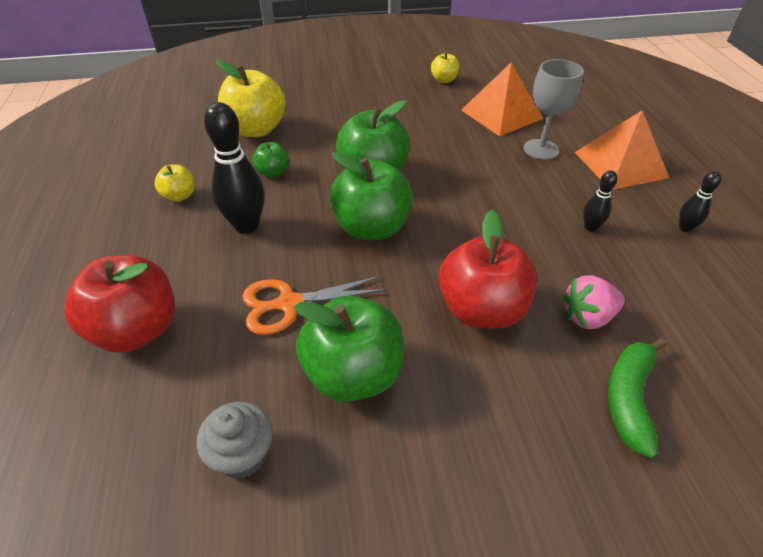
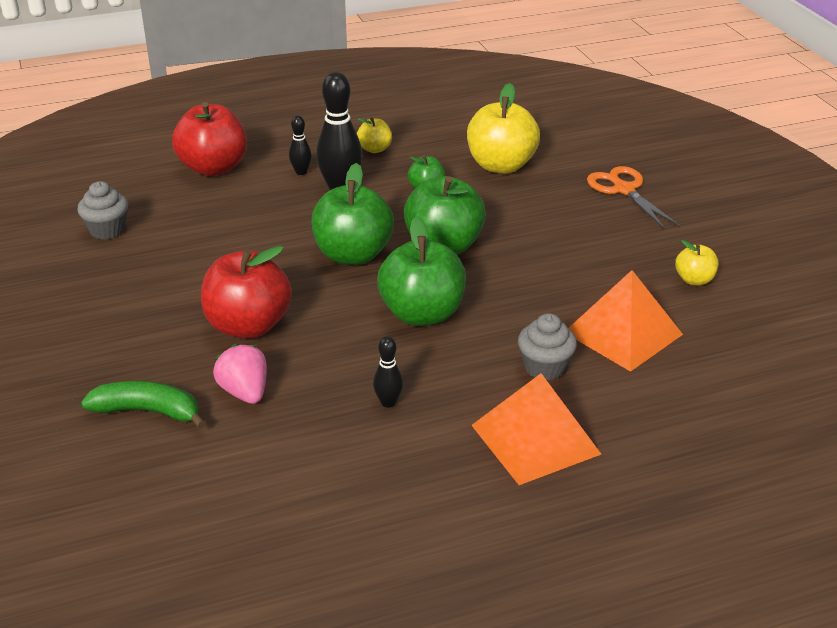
camera: 80 degrees right, 10 degrees down
(289, 304) = (246, 226): orange scissors -> orange scissors (624, 190)
(353, 374) = (174, 265): green apple -> green apple (422, 314)
(541, 149) = (545, 367): grey goblet -> grey cupcake
(685, 228) = (406, 485): black bowling pin -> black bowling pin (301, 172)

